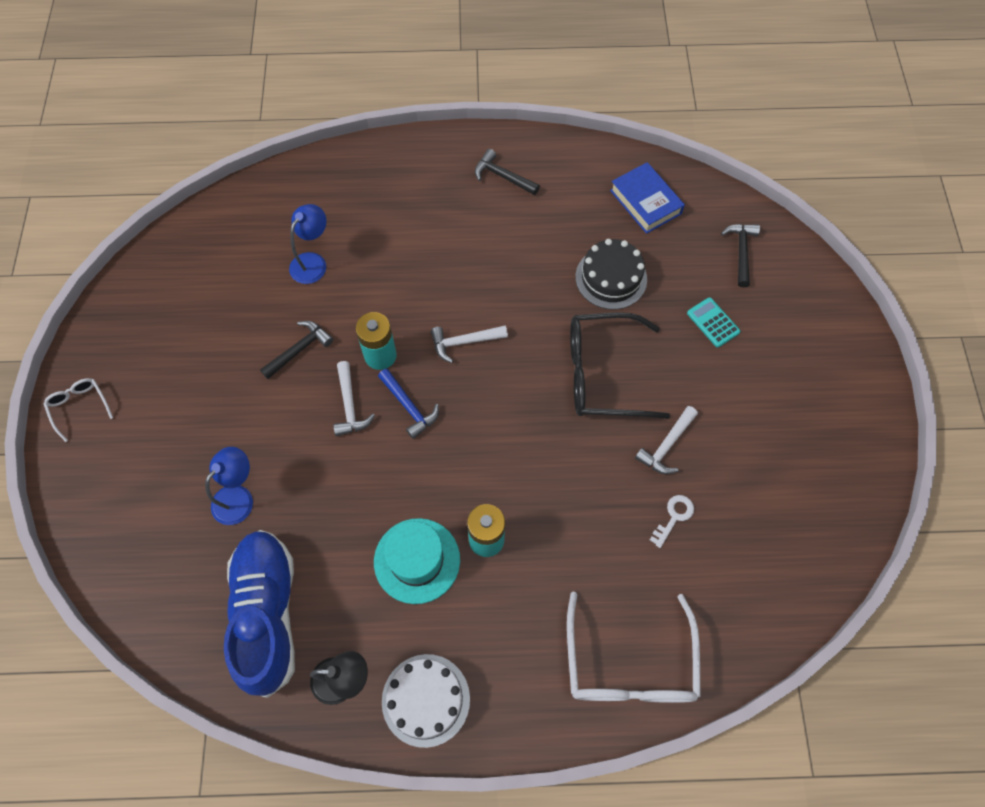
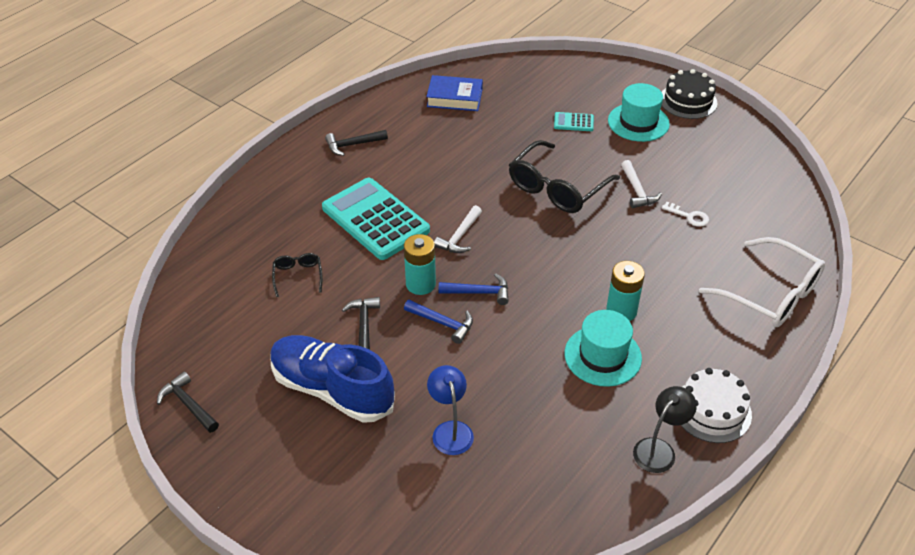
camera: 50 degrees left, 20 degrees down
(79, 407) = (254, 493): white glasses -> none
(267, 613) = (565, 466): blue shoe -> blue shoe (332, 390)
(313, 262) = (298, 276): blue lamp -> black glasses
(349, 405) = (442, 323): white hammer -> blue hammer
(426, 264) = (375, 219): none -> turquoise calculator
(611, 278) = (491, 144): black cake -> black cake (688, 101)
(674, 517) = (689, 216): white key -> white key turned 135 degrees clockwise
(741, 252) = (538, 83): black hammer -> black hammer (188, 404)
(773, 379) = (638, 122): none -> turquoise hat

